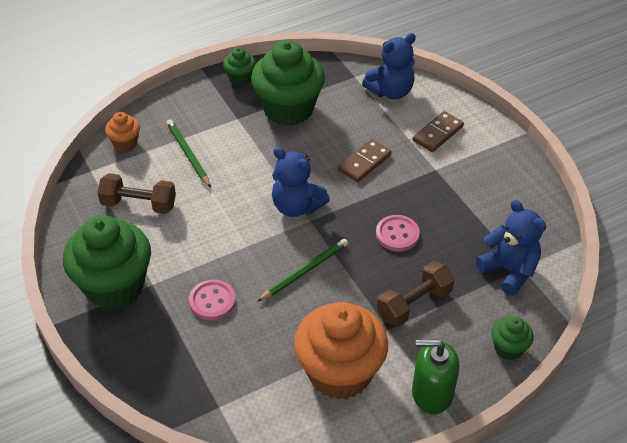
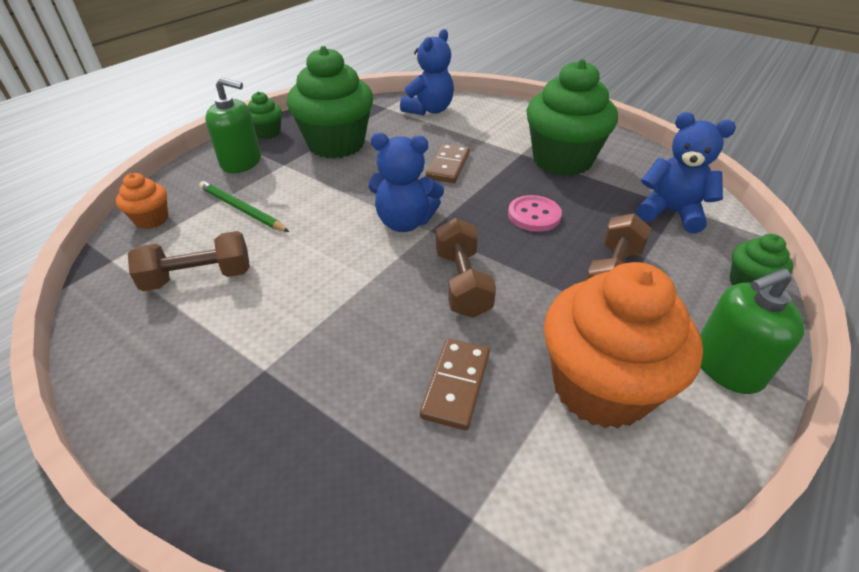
camera: 25 degrees left, 5 degrees down
(114, 286) = (204, 393): green cupcake -> green cupcake (562, 160)
(206, 105) = (241, 162): none -> green soap dispenser
(212, 301) = (366, 360): pink button -> none
(304, 271) = (462, 283): green pencil -> brown dumbbell
(437, 133) = (498, 128): brown domino -> brown domino (456, 385)

